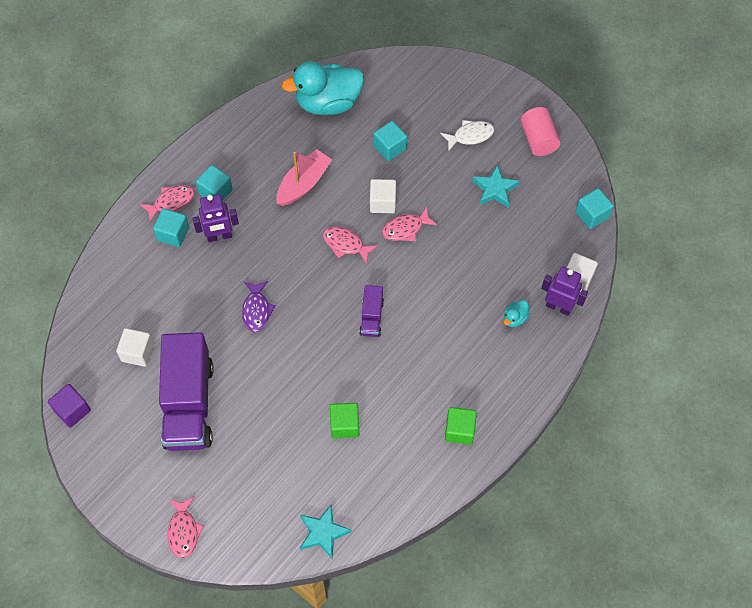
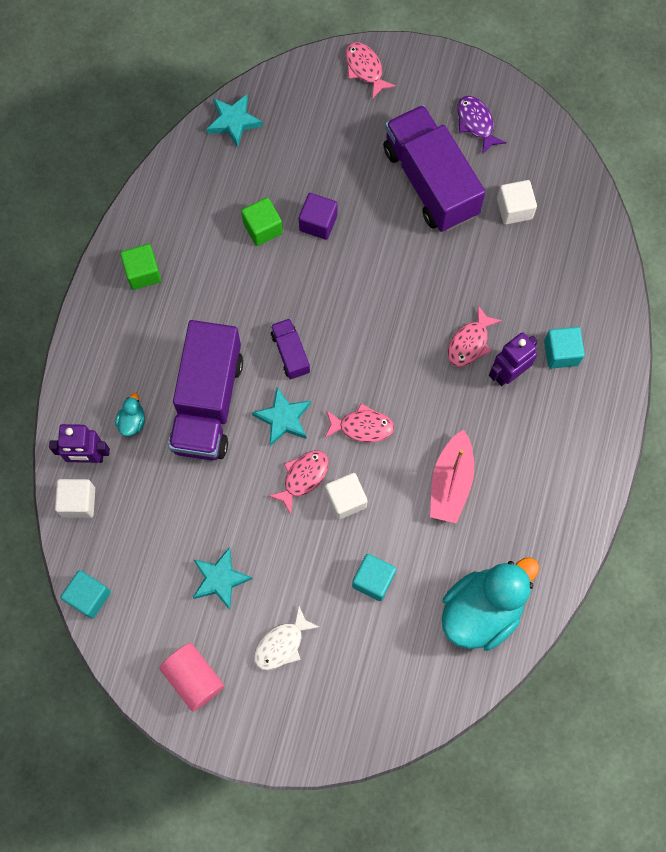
camera: 155 degrees right, 10 degrees up
(72, 410) = (540, 127): purple cube -> purple cube (318, 223)
(171, 202) = (587, 390): pink fish -> pink fish (470, 343)
(216, 192) = (546, 426): turquoise cube -> none
(256, 310) = (418, 307): purple fish -> purple fish (476, 123)
(400, 273) = (283, 418): none -> turquoise star
(451, 308) = (208, 403): none -> purple truck

